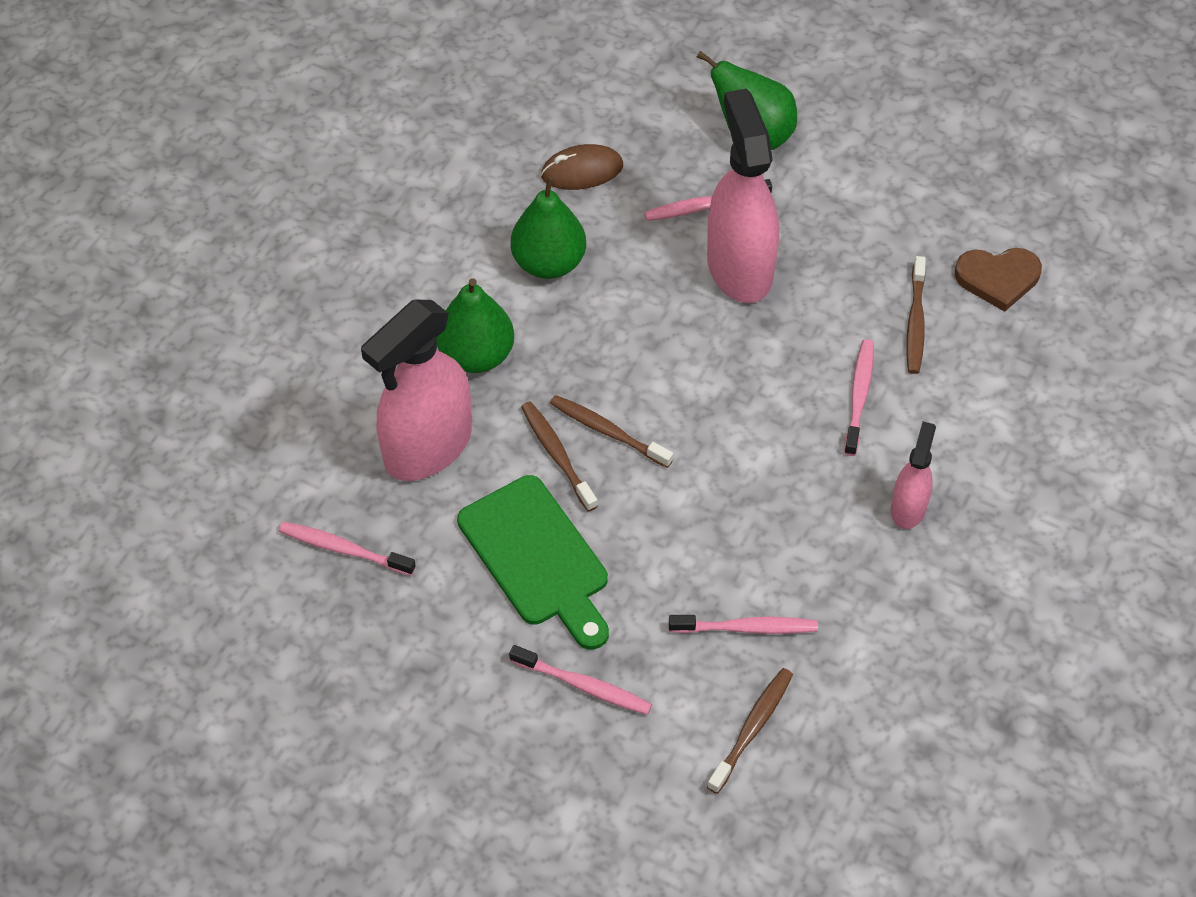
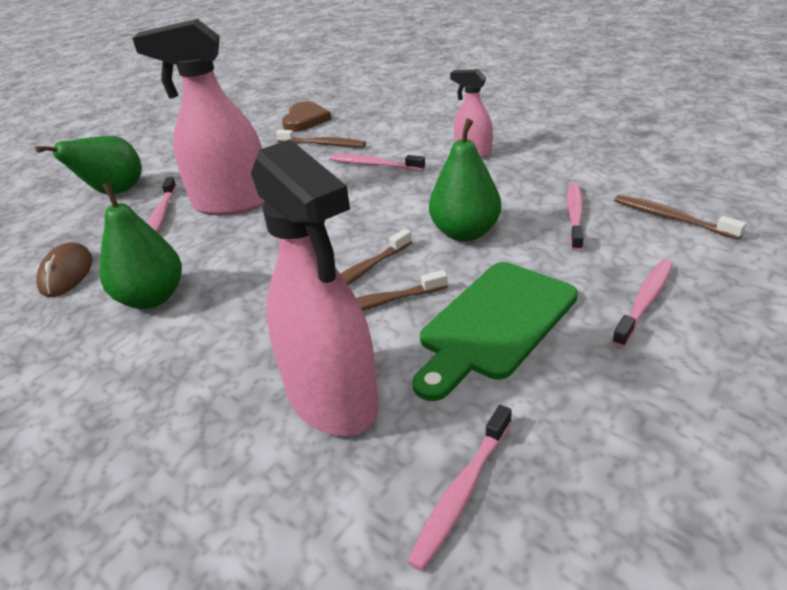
camera: 75 degrees left, 20 degrees down
(476, 355) = (230, 353): green pear -> green pear (465, 233)
(537, 557) = (494, 323): green cutting board -> green cutting board turned 150 degrees clockwise

